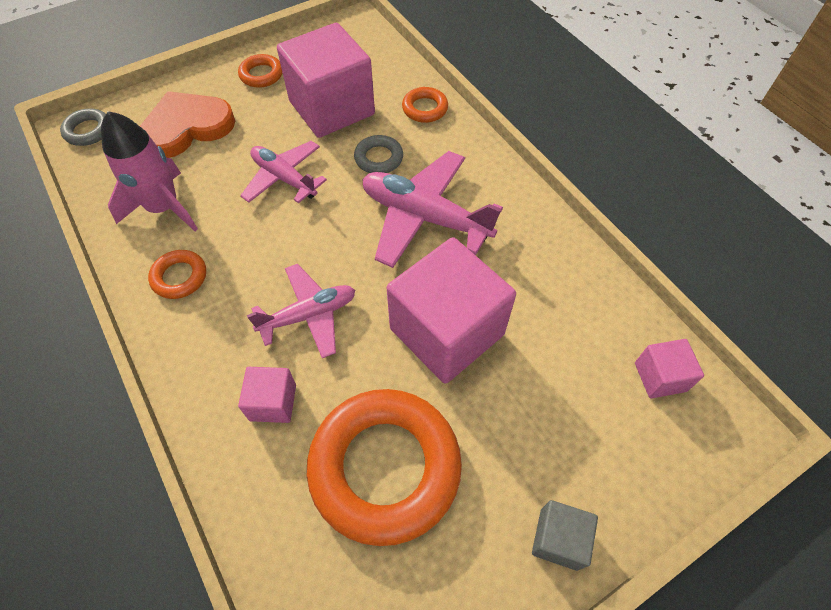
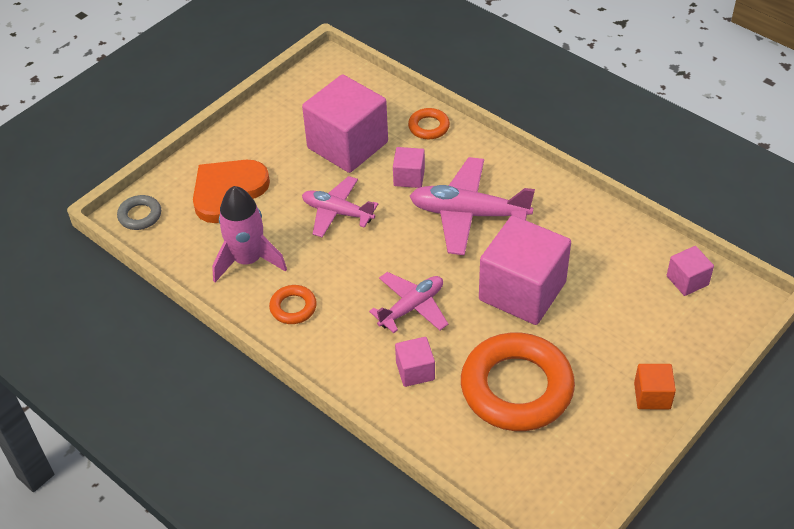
camera: 15 degrees left, 10 degrees down
(261, 75) = (269, 130): orange ring -> none
(378, 158) = (409, 177): grey ring -> pink cube
(558, 539) = (652, 396): grey cube -> orange cube

